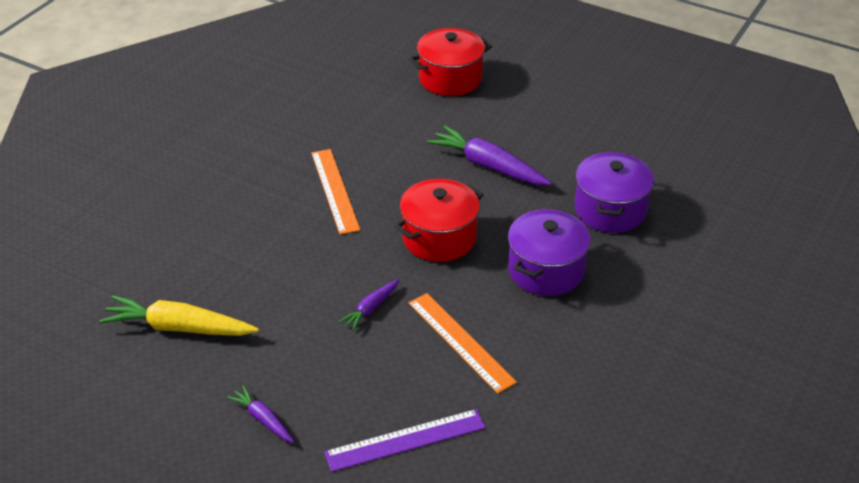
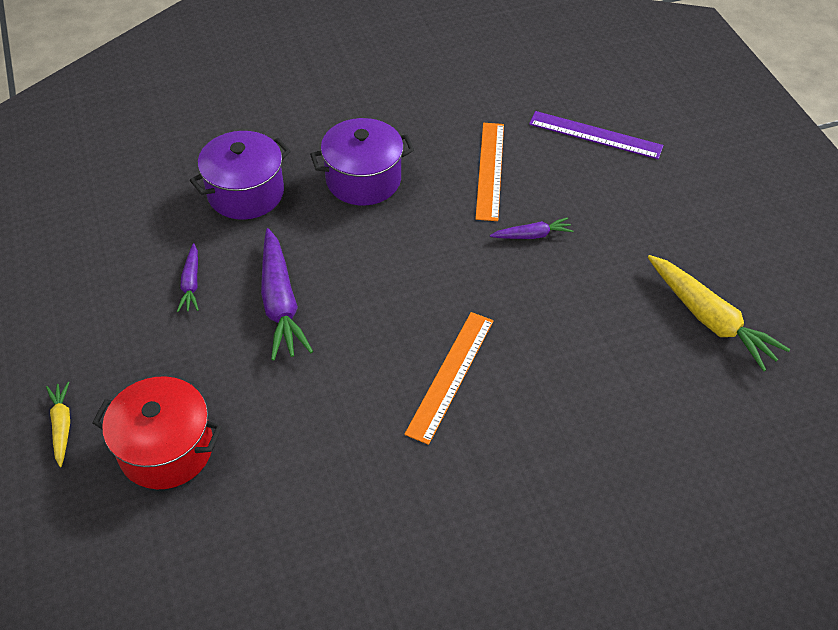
camera: 140 degrees left, 10 degrees up
(263, 419) = (686, 204): purple carrot -> purple carrot (191, 283)
(439, 238) = (411, 260): red pot -> none
(515, 59) = (62, 426): none -> yellow carrot

